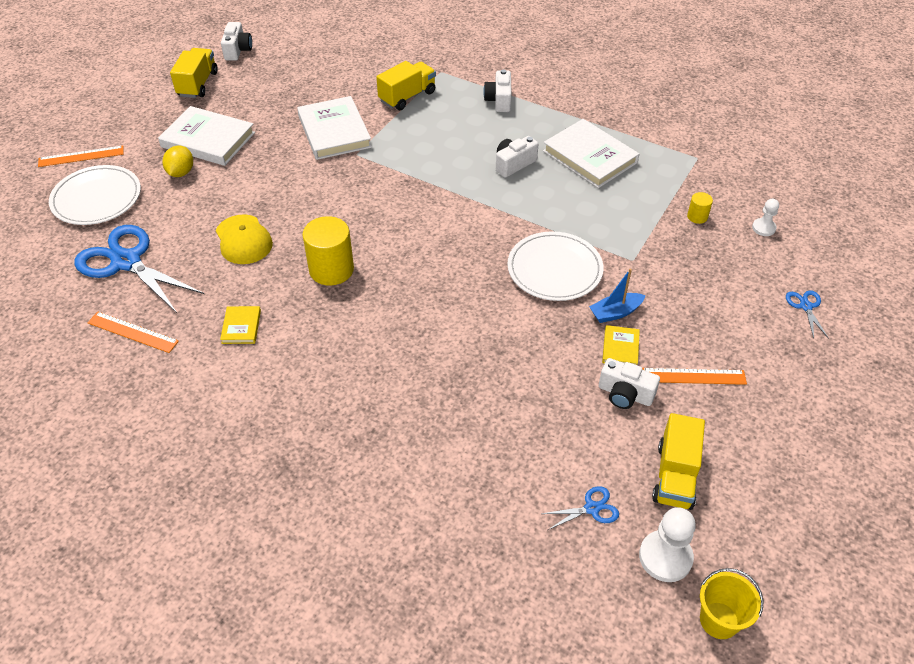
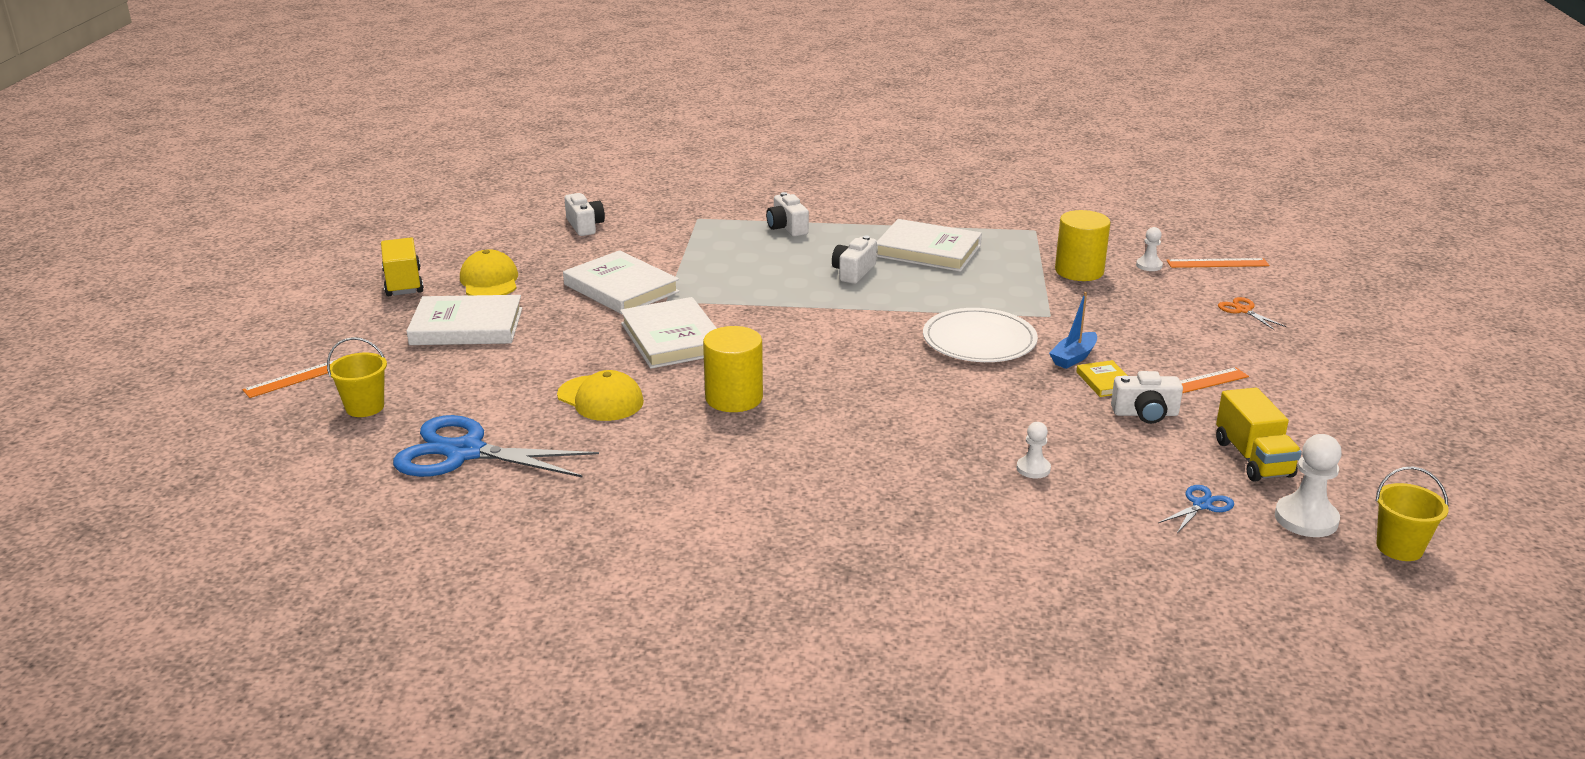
camera: 25 degrees left, 20 degrees down
(96, 198) = (365, 407): white plate -> yellow bucket
(132, 332) = (537, 510): orange ruler -> orange ruler (1217, 263)
(181, 172) = (459, 361): yellow lemon -> none
(238, 50) = (428, 245): white camera -> white camera (585, 226)
(241, 327) = (673, 470): yellow book -> none
(253, 98) = (489, 281): none -> yellow cap
(333, 195) = (672, 338): none -> white book
(407, 97) = (679, 244): yellow truck -> none
(491, 420) = (1033, 469): none -> white pawn
(697, 216) = (1079, 271): yellow cylinder -> yellow cylinder, size x2.07
(806, 306) = (1243, 310): blue scissors -> orange scissors

